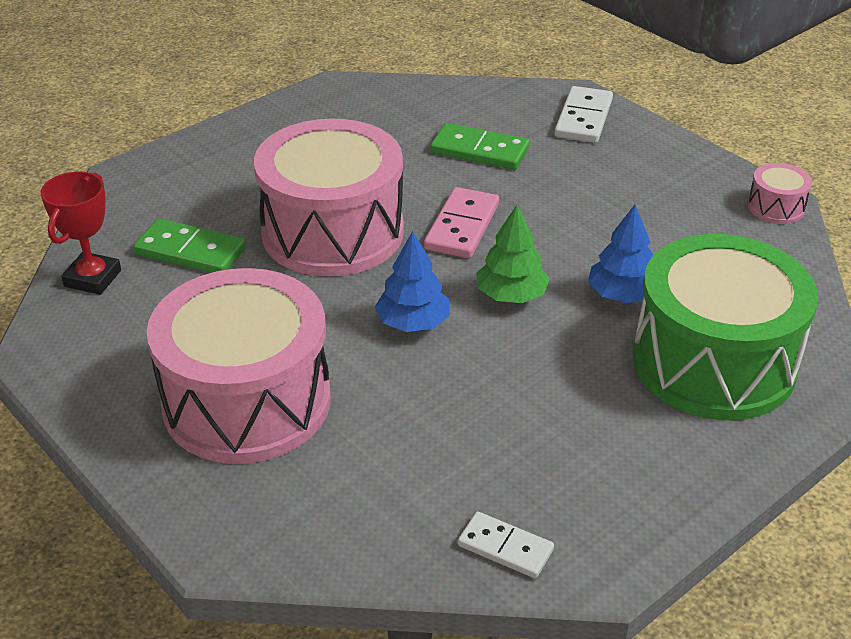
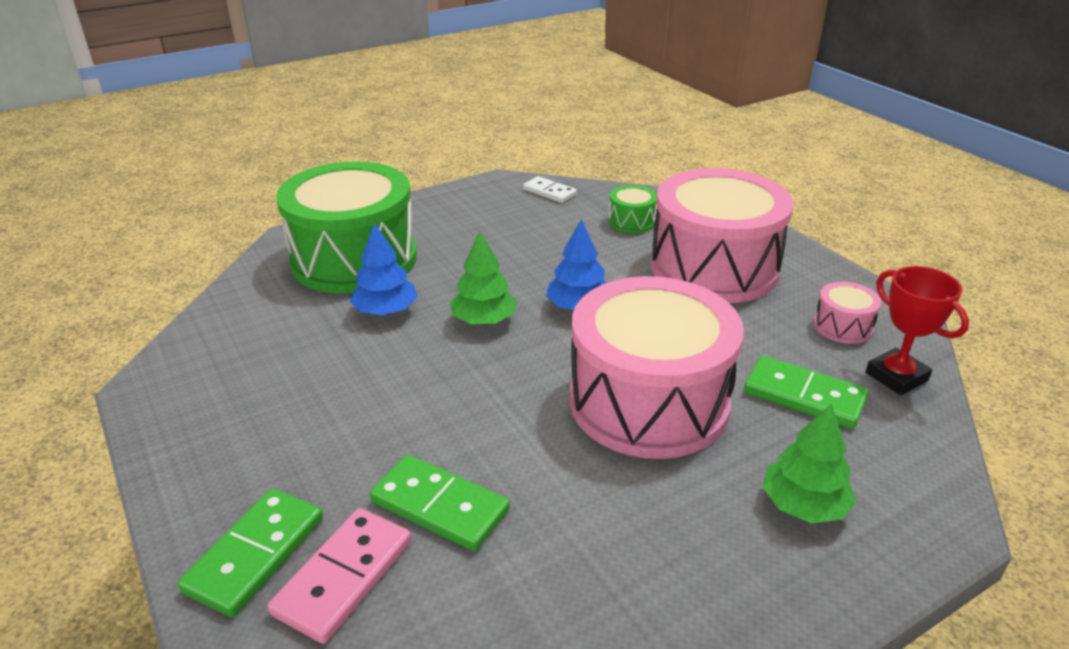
camera: 170 degrees left, 5 degrees down
(93, 278) = (896, 376): red trophy -> red trophy turned 60 degrees counterclockwise
(220, 175) = (804, 505): none -> green tree
(359, 484) = (631, 222): none -> green drum
(462, 227) = (505, 393): pink domino -> pink domino (344, 577)
(583, 118) = (256, 554): white domino -> green domino
(776, 207) = (157, 378): pink drum -> pink drum (842, 326)

